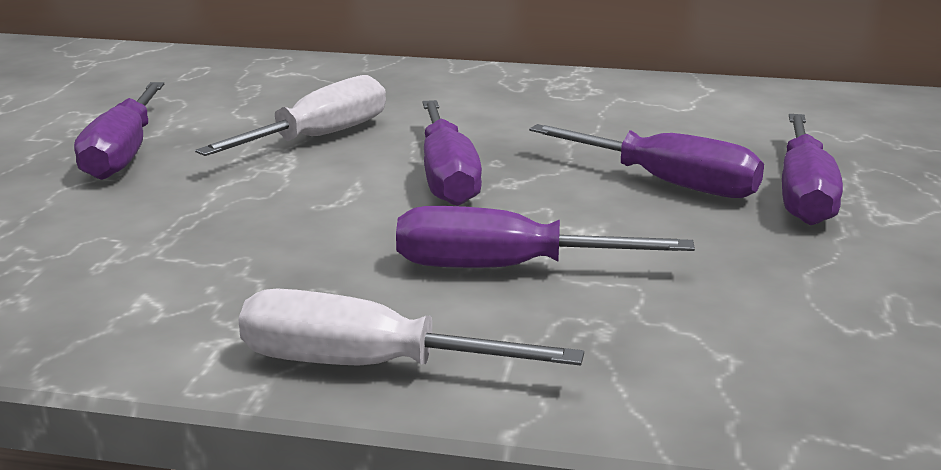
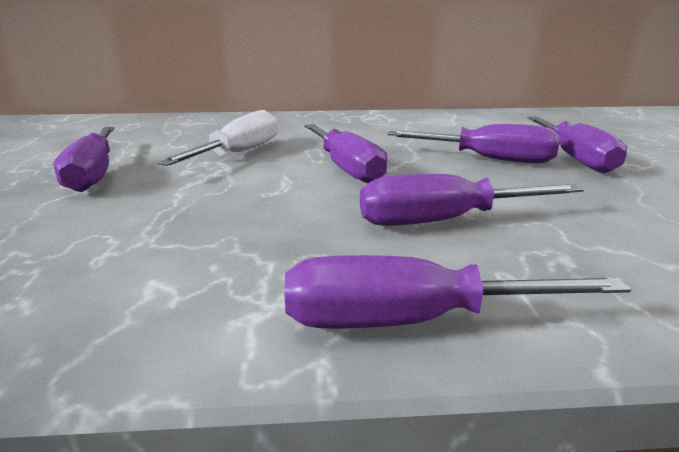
camera: 15 degrees left, 0 degrees up
(366, 366) = (409, 321): white screwdriver -> purple screwdriver

